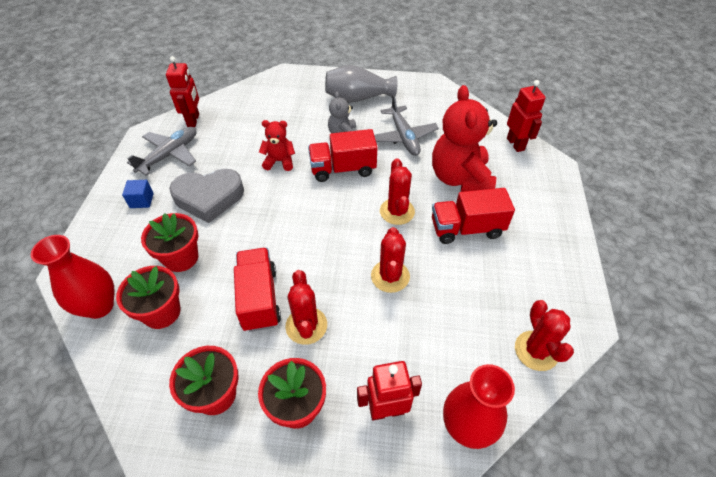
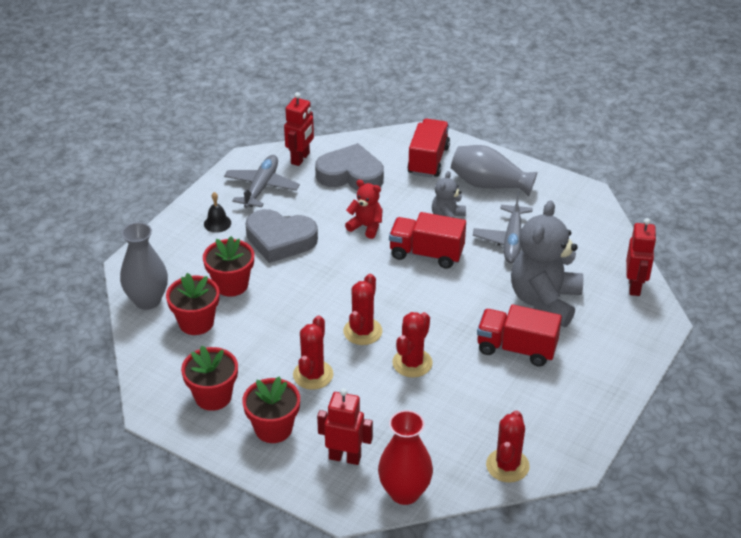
camera: 25 degrees right, 10 degrees down
(99, 306) = (147, 300): red vase -> grey vase
(142, 200) = (217, 223): blue cube -> black bell
(169, 155) = (261, 187): grey plane -> grey plane turned 45 degrees counterclockwise
(243, 121) = (350, 175): none -> grey heart
(259, 298) = (283, 340): red truck -> red truck (428, 160)
(397, 211) = (456, 311): red cactus -> red cactus (362, 331)
(460, 178) = (544, 301): red teddy bear -> grey teddy bear

